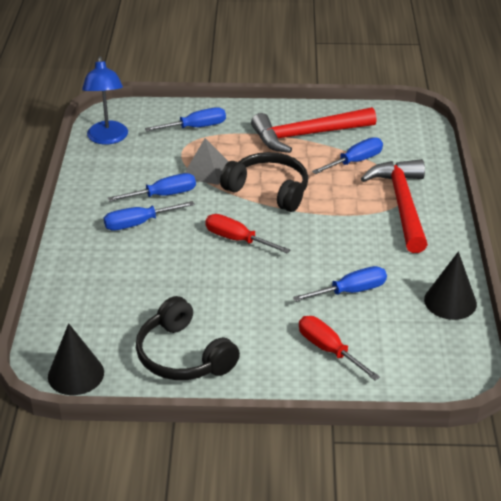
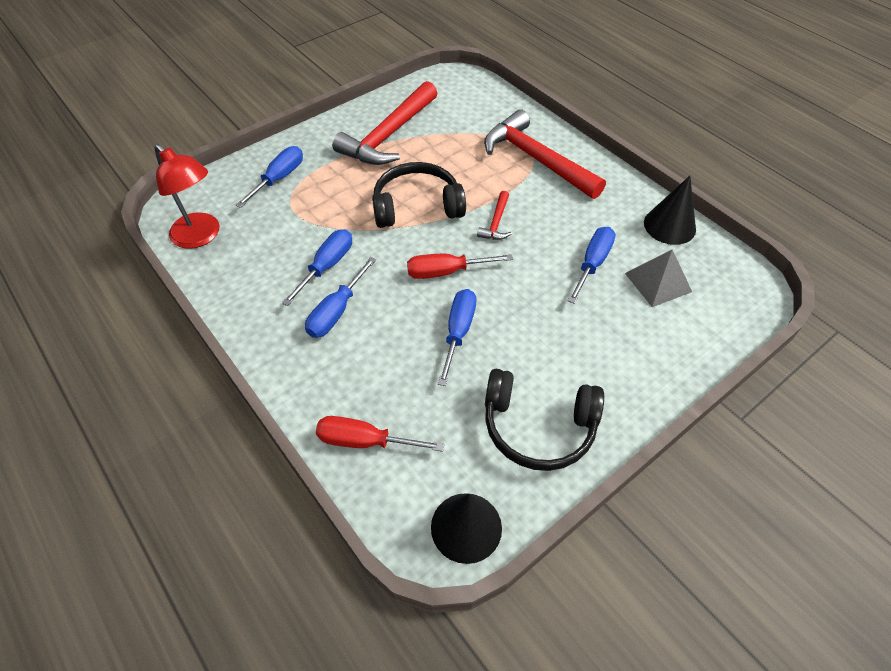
camera: 40 degrees left, 15 degrees up
(107, 138) = (201, 236): blue lamp -> red lamp
(206, 170) = (338, 217): grey pyramid -> grey pyramid (658, 282)
(313, 229) = (496, 222): none -> red hammer
(328, 350) = (642, 331): red screwdriver -> red screwdriver (365, 441)
(355, 161) = (456, 140): blue screwdriver -> blue screwdriver (458, 332)

